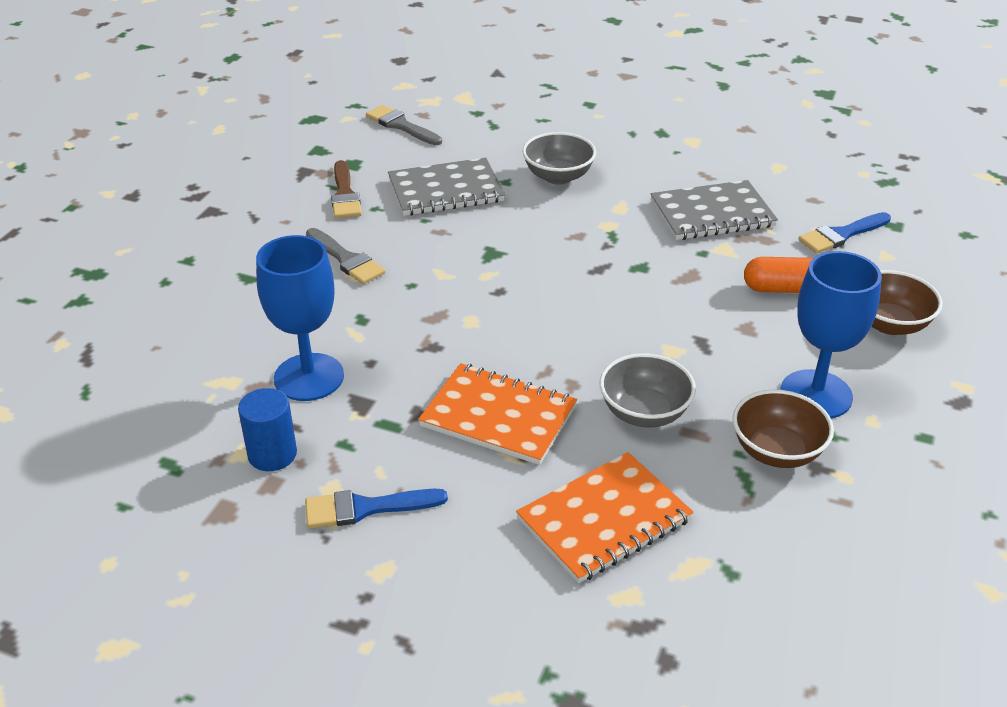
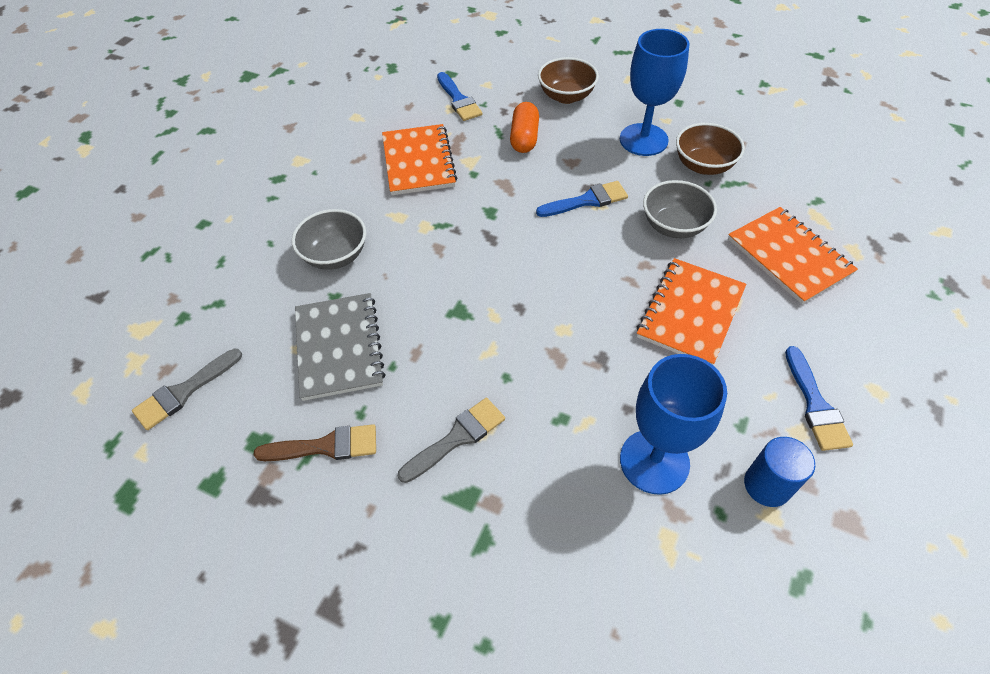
camera: 85 degrees left, 15 degrees up
(676, 340) = (587, 200): none -> blue brush
(712, 214) = (418, 162): grey notebook -> orange notebook

